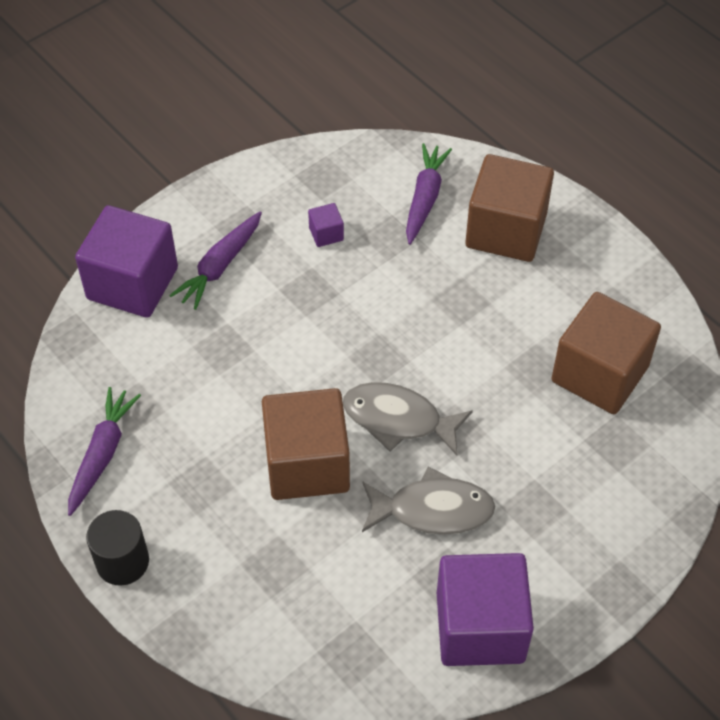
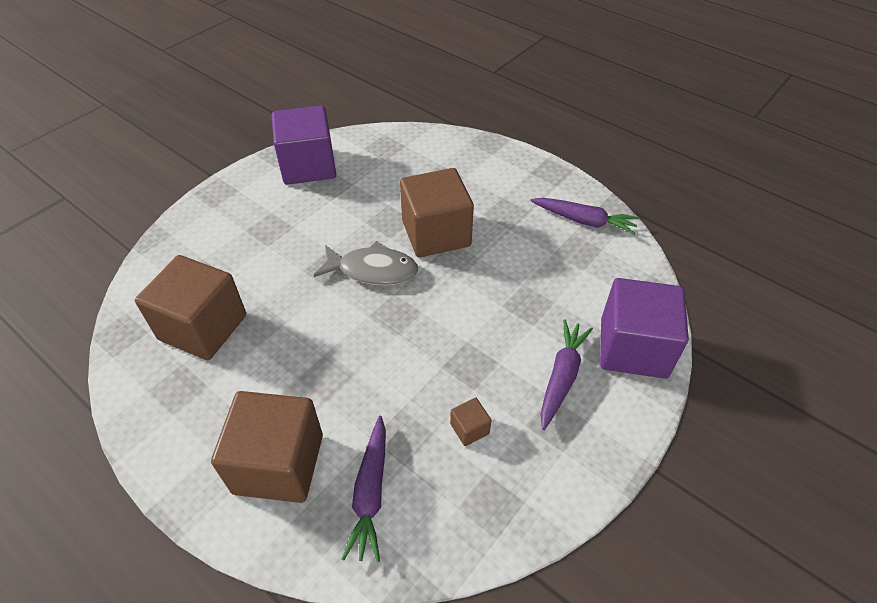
camera: 170 degrees right, 5 degrees down
(102, 454) = (584, 221): purple carrot -> purple carrot turned 75 degrees counterclockwise
(122, 561) = (538, 169): black cylinder -> none
(326, 234) = (469, 429): purple cube -> brown cube
(433, 510) = (341, 218): grey fish -> none

